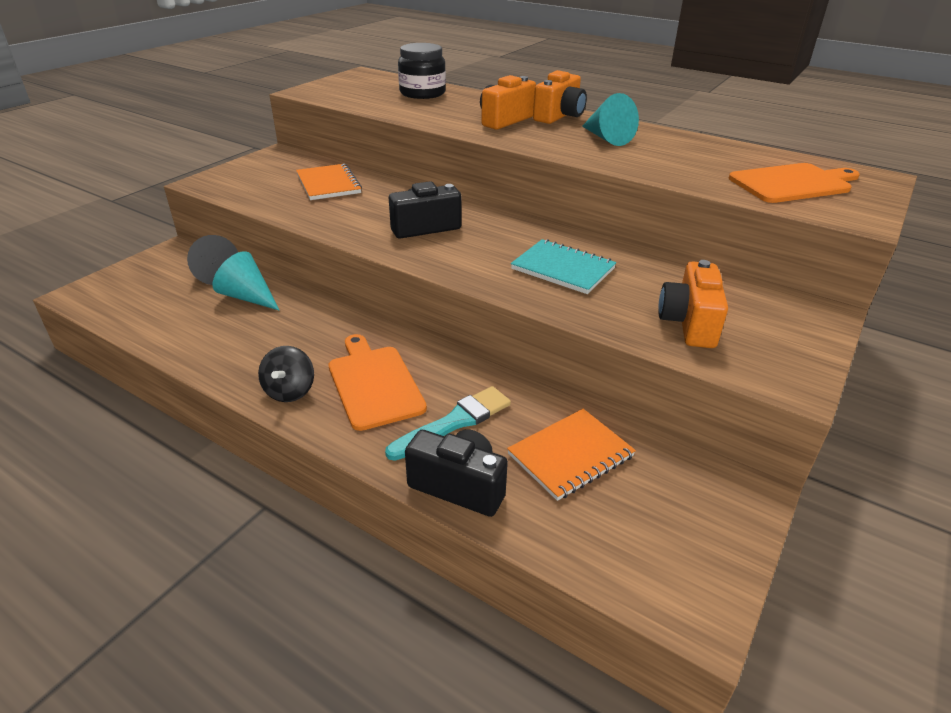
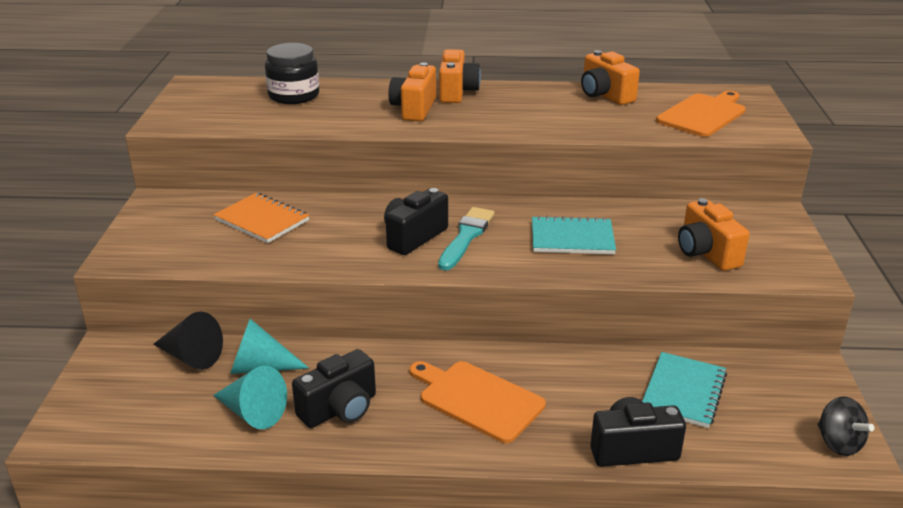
camera: 30 degrees left, 5 degrees down
(263, 348) = (340, 409): none -> black camera
(290, 391) = (412, 436): black spinning top -> black spinning top (838, 443)
(454, 422) = (576, 403): turquoise brush -> turquoise brush (466, 237)
(570, 455) = (683, 391): orange notebook -> turquoise notebook
(607, 138) = (524, 106): turquoise cone -> turquoise cone (253, 413)
(702, 146) = (605, 95): none -> orange camera

